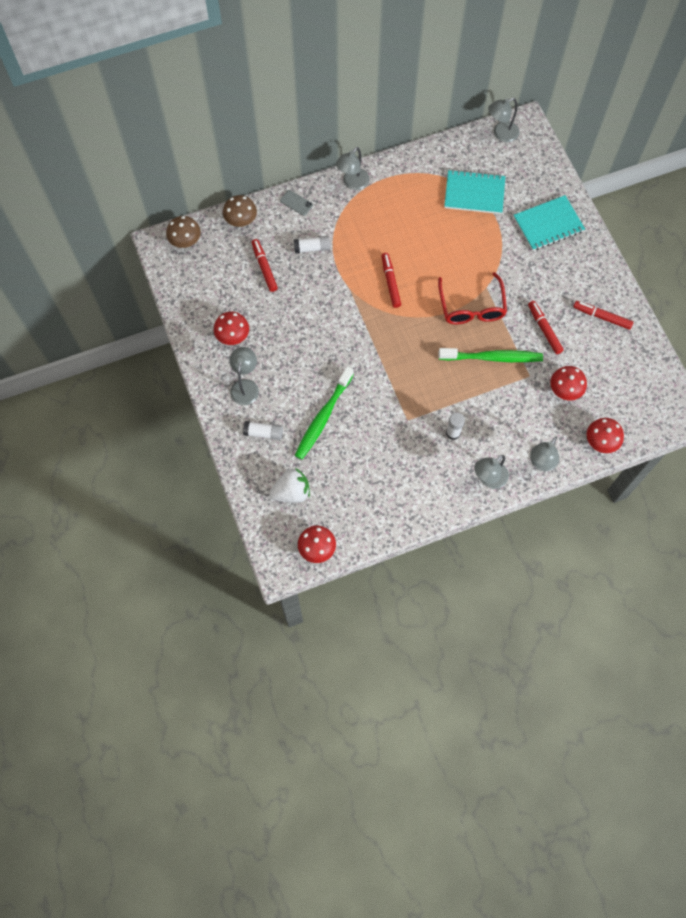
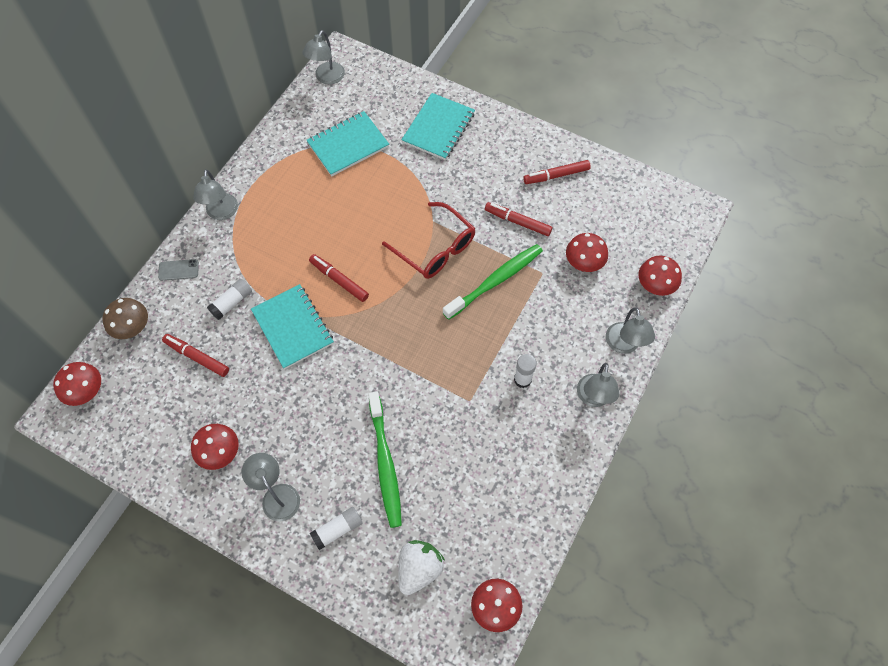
camera: 40 degrees left, 5 degrees down
(185, 240) = (85, 391): brown mushroom -> red mushroom
(336, 291) = (293, 327): none -> turquoise notebook

